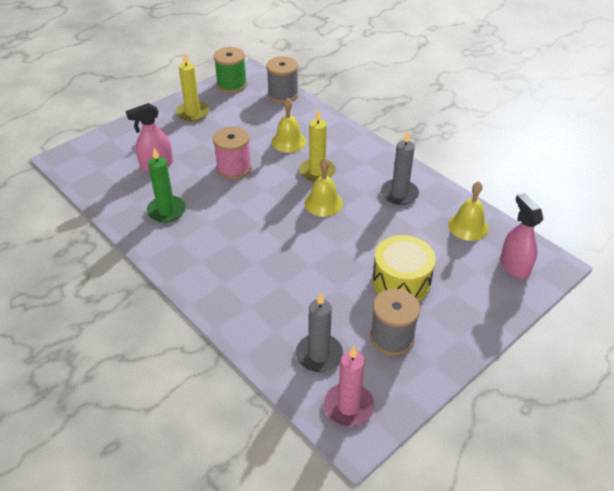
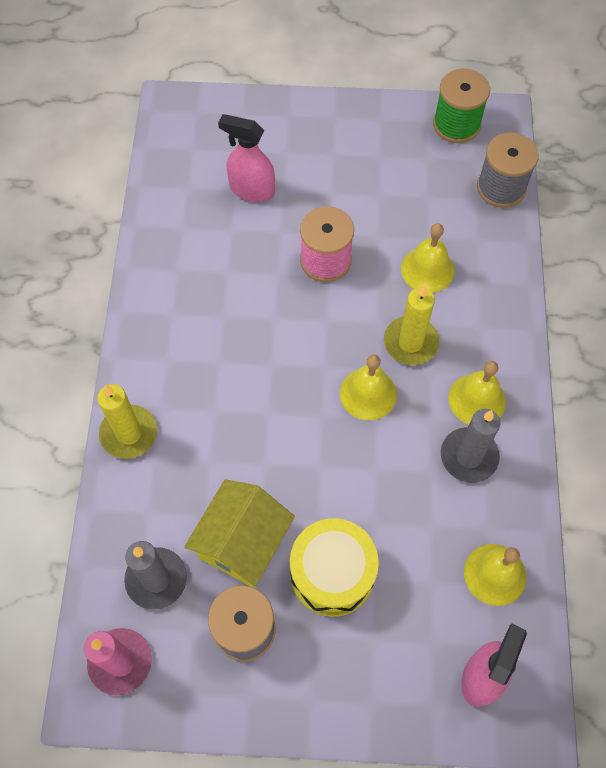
camera: 45 degrees right, 20 degrees up
(166, 211) = (200, 264): green candle -> none
(193, 113) = (366, 138): yellow candle -> yellow candle (129, 433)
(342, 304) = (242, 543): none -> yellow house
(374, 172) = (477, 399): none -> yellow bell

